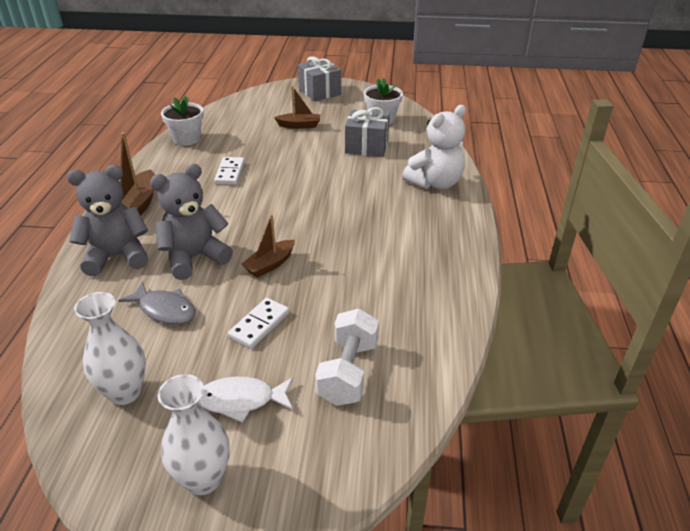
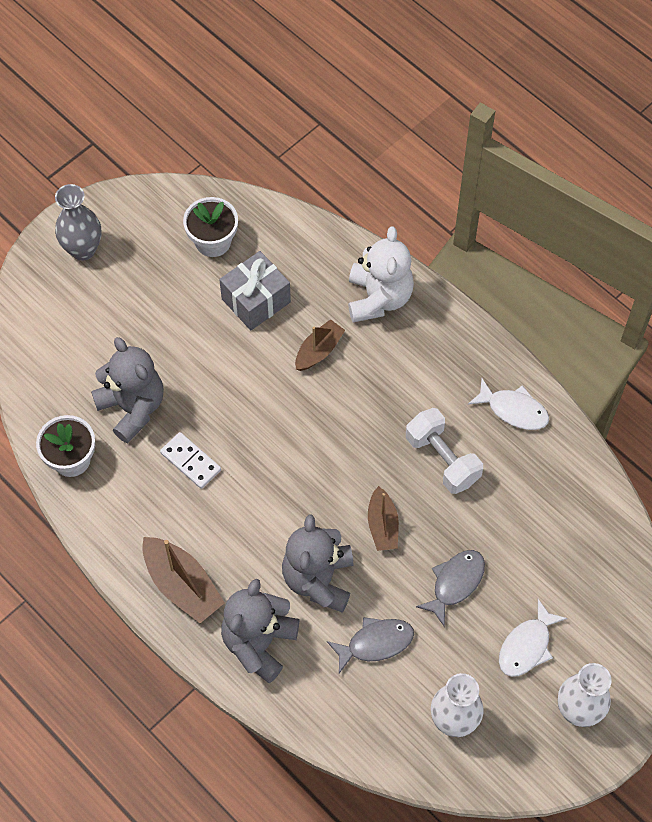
camera: 50 degrees left, 25 degrees up
(243, 141) = (132, 408): none -> grey teddy bear
(259, 325) = (455, 583): white domino -> grey fish
(299, 125) = (148, 329): brown boat -> brown boat (319, 351)
(320, 92) = (83, 249): grey gift -> grey vase
(348, 372) = (557, 557): white dumbbell -> white dumbbell (442, 459)
(443, 278) = (513, 410): none -> white fish

